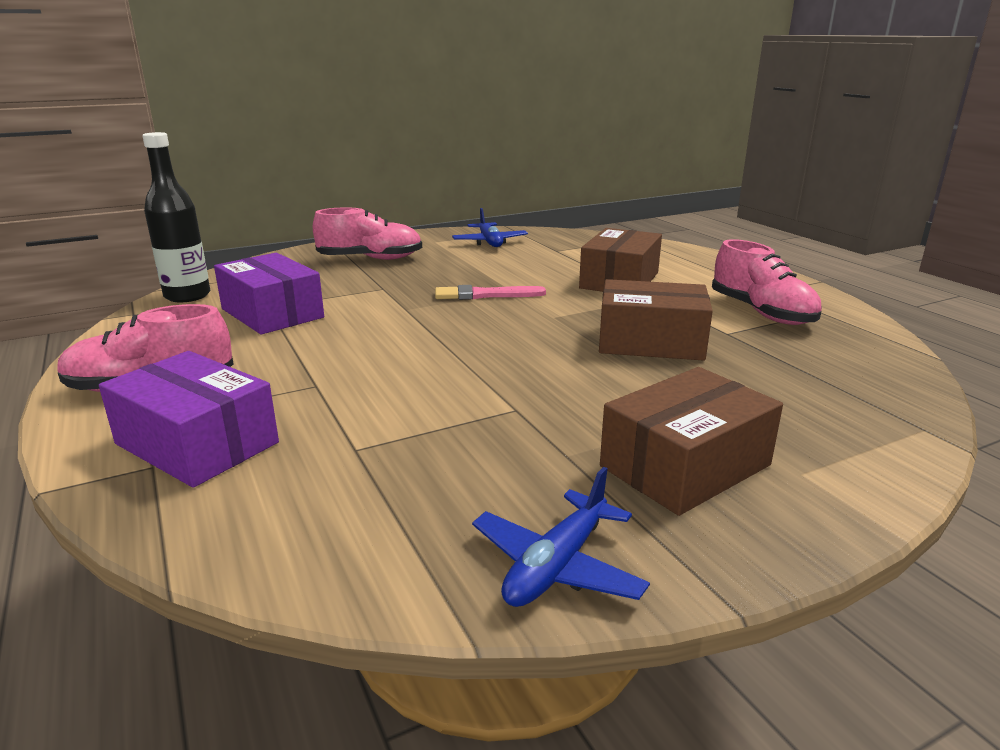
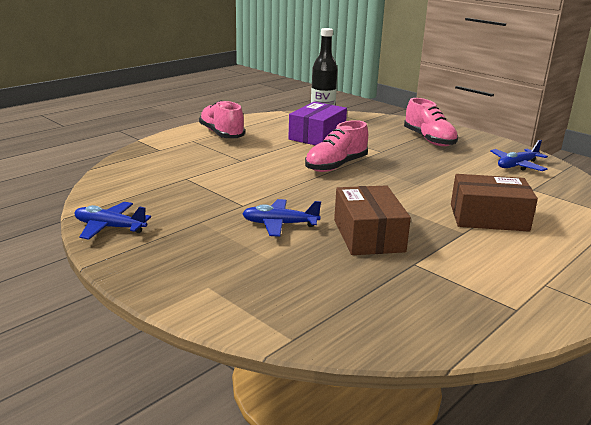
camera: 70 degrees right, 0 degrees up
(197, 443) = (178, 152): purple box -> none
(485, 295) = (401, 178): pink brush -> none
(600, 390) = (279, 224): none -> blue plane
(685, 465) = (202, 252): brown box -> none
(762, 313) = (479, 279): pink shoe -> pink shoe (336, 166)

